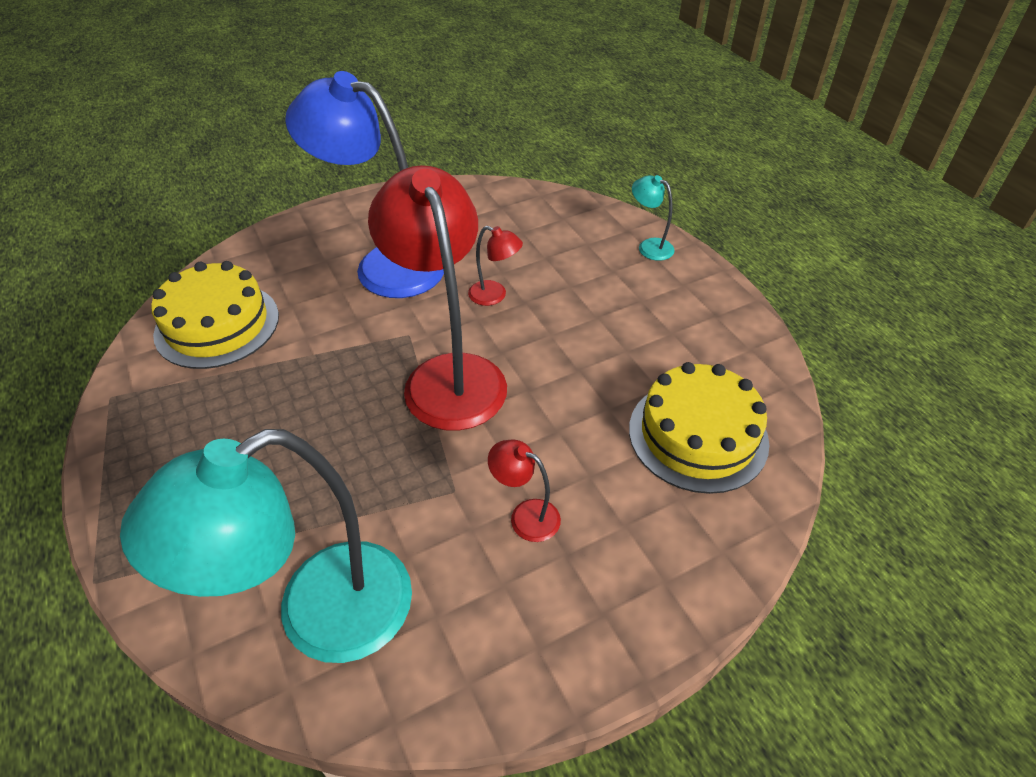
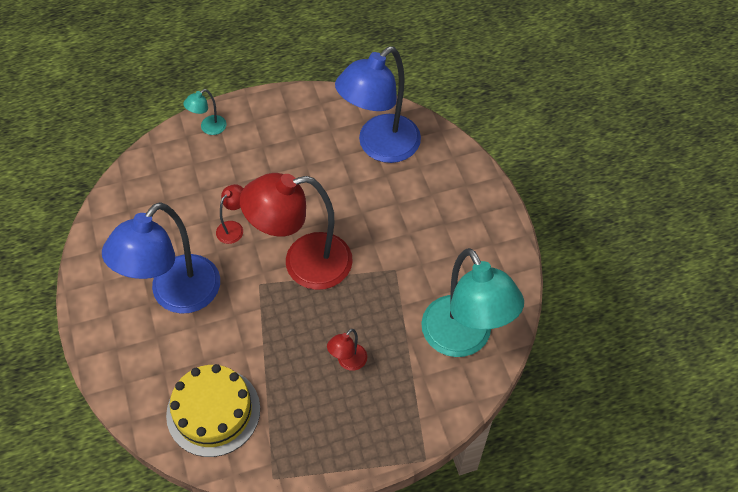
camera: 80 degrees left, 10 degrees up
(525, 515) = (418, 237): red lamp -> red lamp (348, 362)
(698, 435) = (380, 147): yellow cake -> blue lamp

